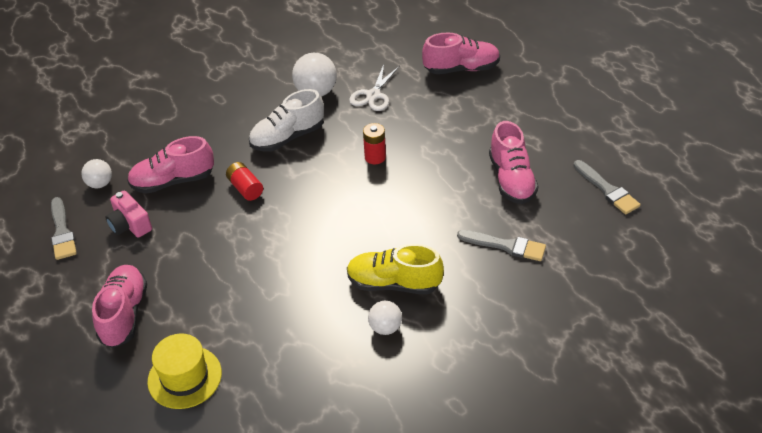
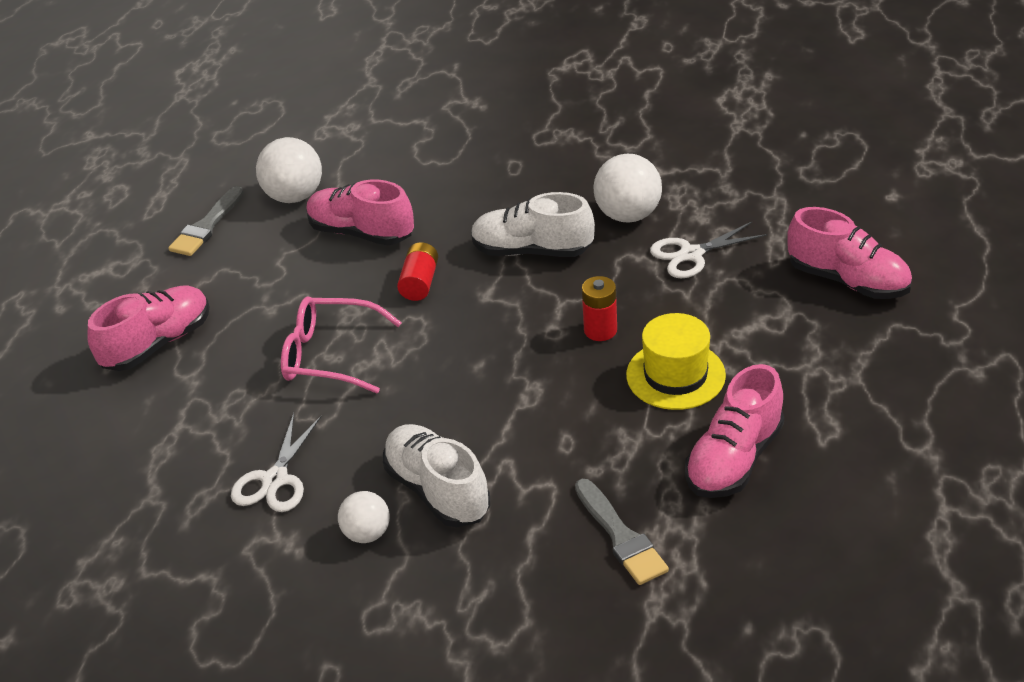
camera: 45 degrees right, 5 degrees down
(100, 184) = (294, 196): white ball -> white ball, size x1.65
(130, 225) = (269, 255): pink camera -> none
(184, 377) = (129, 444): yellow hat -> yellow hat (675, 375)
(244, 255) = (330, 355): none -> pink glasses
(299, 336) = (275, 479): none -> white scissors
(394, 283) = (437, 490): yellow shoe -> white shoe
(607, 190) = (851, 556): grey brush -> none

